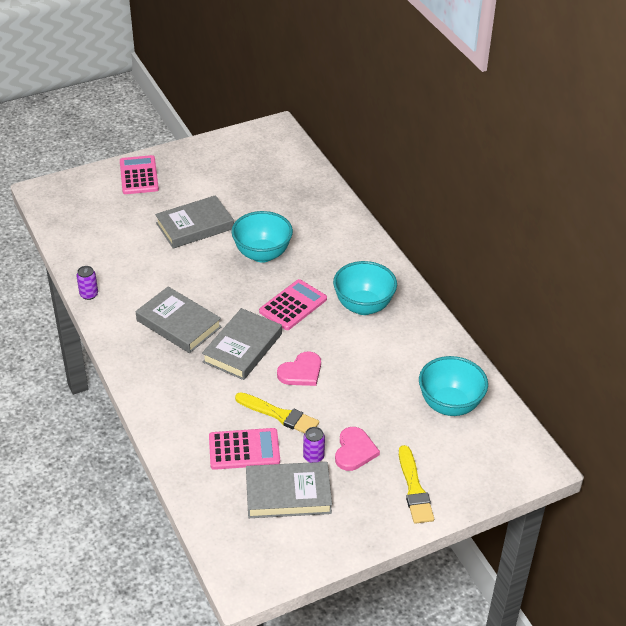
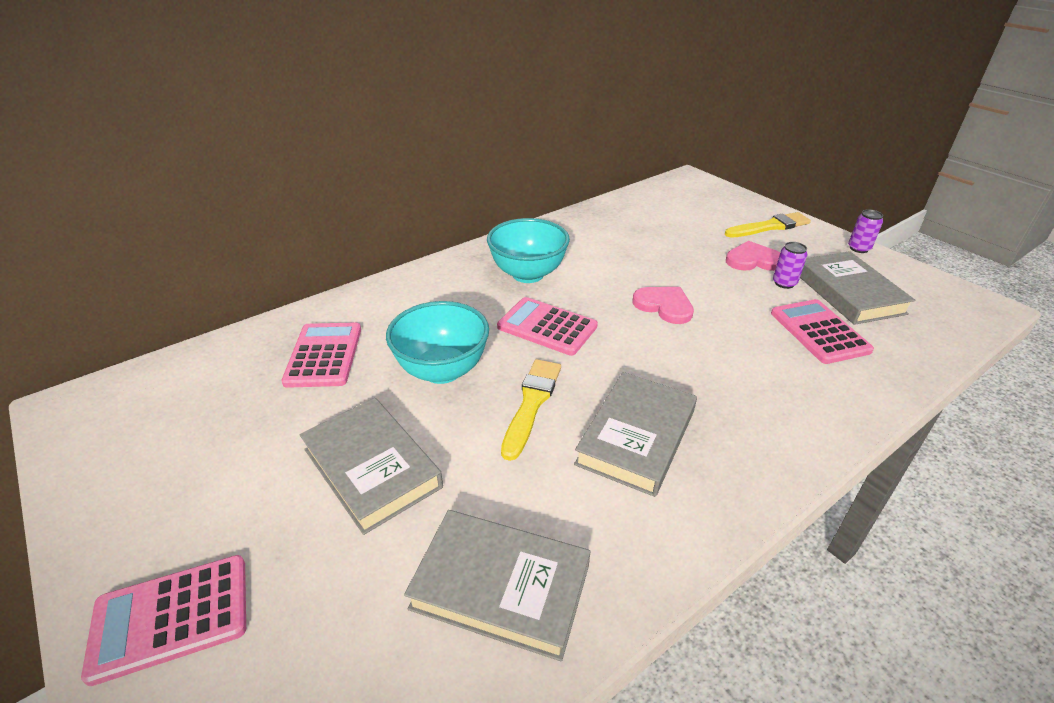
camera: 100 degrees left, 5 degrees down
(89, 294) = (618, 602): purple can -> purple can (858, 248)
(242, 348) = (651, 359): grey book -> grey book (500, 587)
(279, 415) = (744, 313): yellow brush -> yellow brush (531, 404)
(292, 208) = (324, 355): none -> pink calculator
(450, 405) = (651, 216): turquoise bowl -> none

